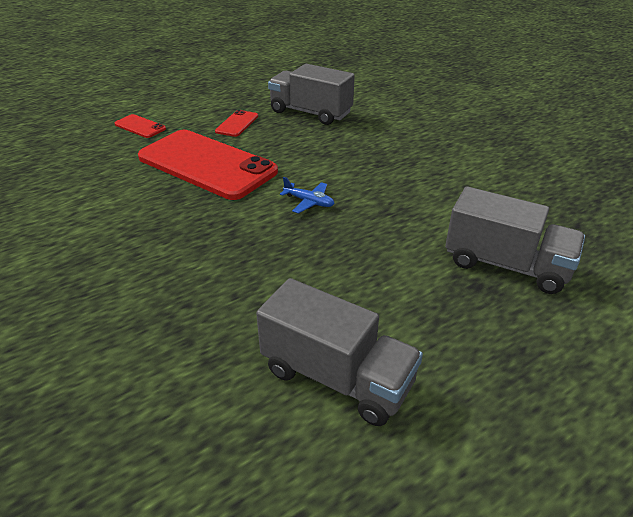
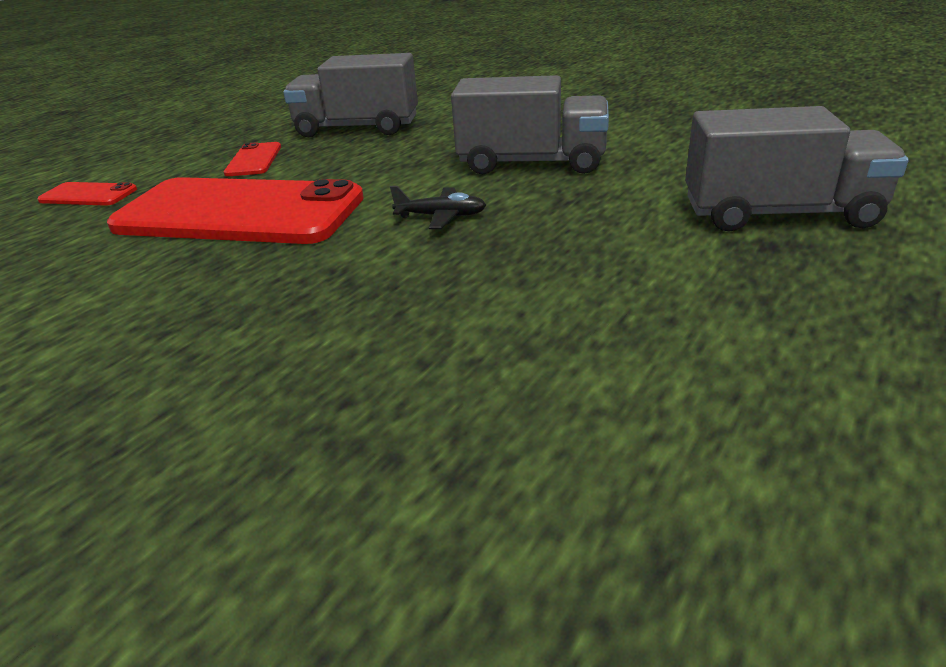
camera: 20 degrees left, 5 degrees down
(309, 202) = (441, 217): blue plane -> black plane
(337, 377) = (701, 421): grey truck -> grey truck (531, 163)

